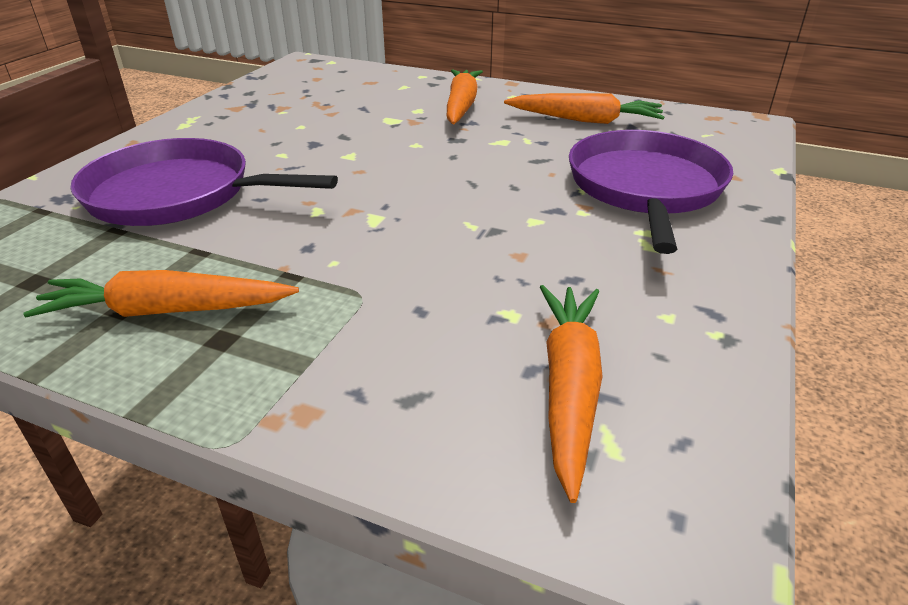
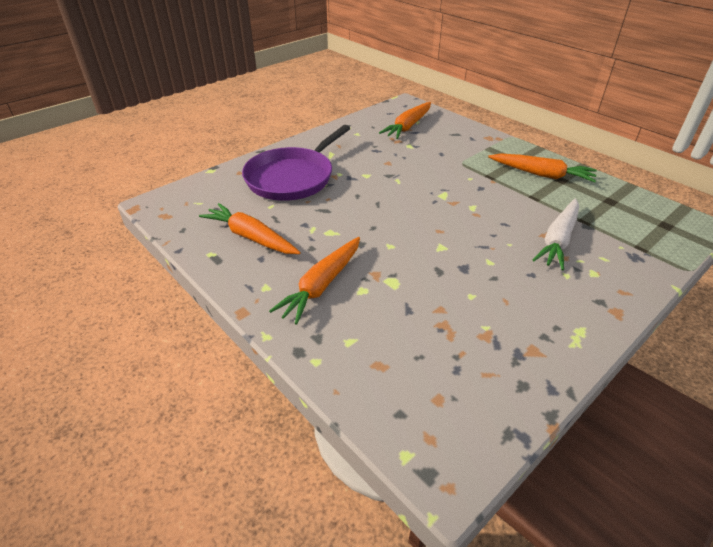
camera: 155 degrees left, 5 degrees up
(177, 194) = (558, 240): purple pan -> white carrot

